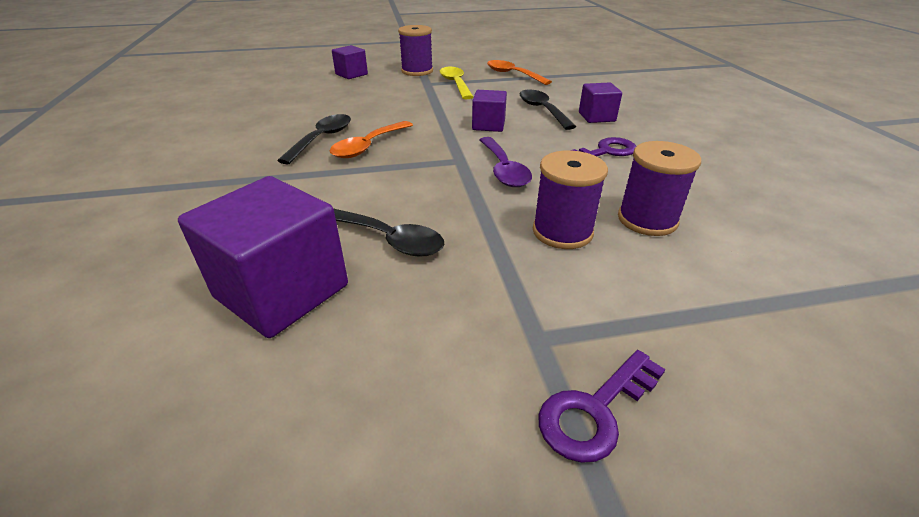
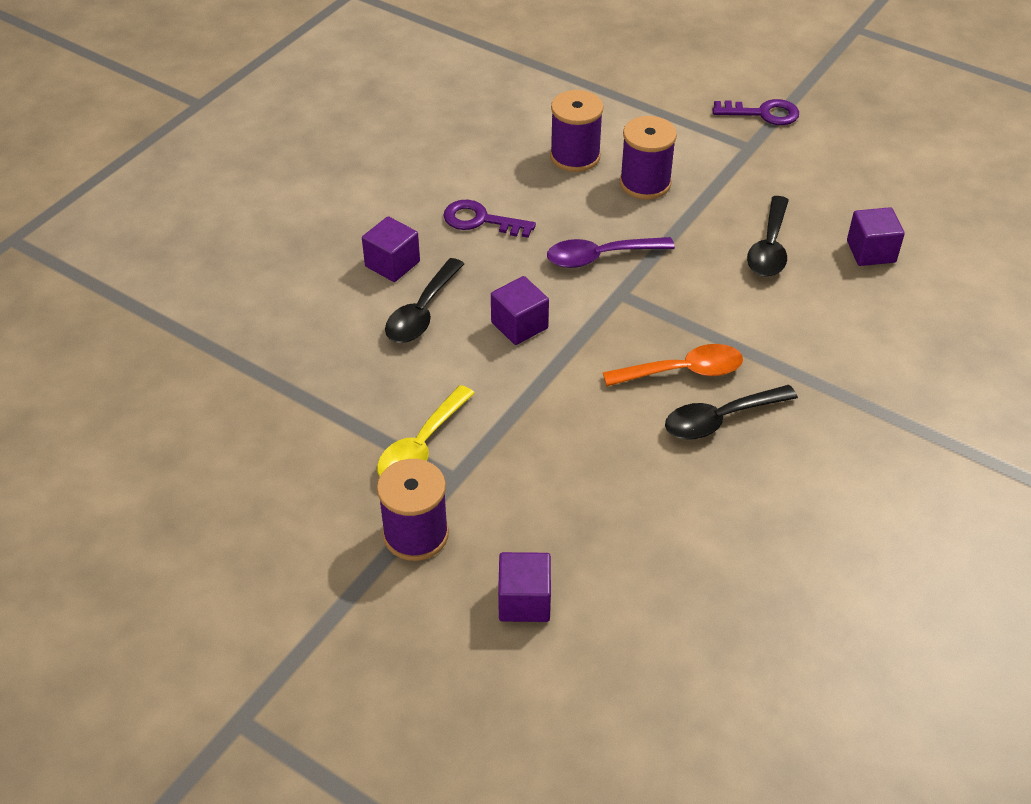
camera: 135 degrees left, 10 degrees up
(282, 291) = (871, 251): purple cube -> purple cube, size x0.54
(389, 239) = (769, 248): black spoon -> black spoon turned 150 degrees counterclockwise
(504, 170) = (600, 257): purple spoon -> purple spoon turned 135 degrees counterclockwise
(512, 74) = (309, 417): orange spoon -> none

